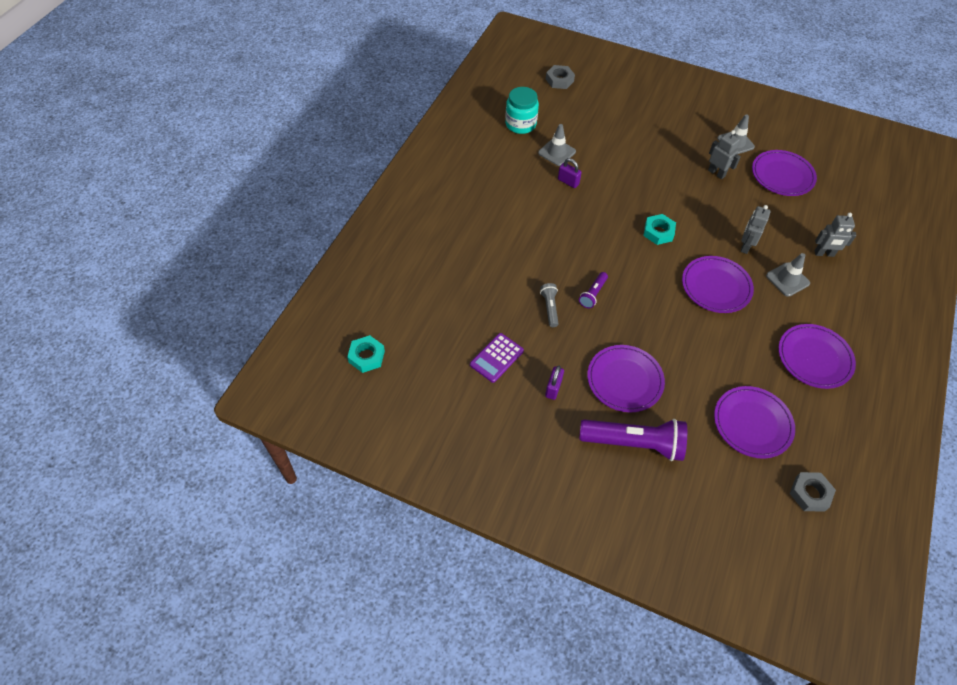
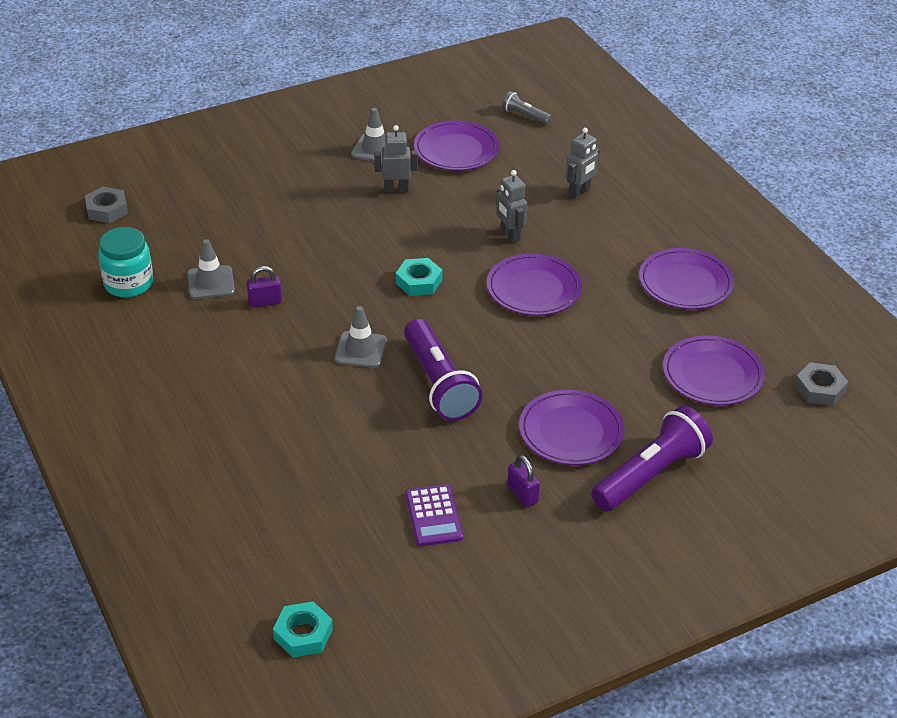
camera: 50 degrees left, 15 degrees down
(550, 308) = (417, 429): grey flashlight -> grey flashlight (525, 115)
(593, 294) = (439, 384): purple flashlight -> purple flashlight, size x2.07
(787, 279) = (581, 236): grey traffic cone -> grey traffic cone (360, 350)

